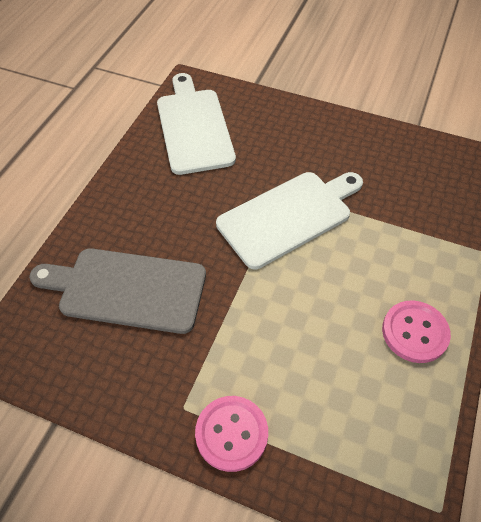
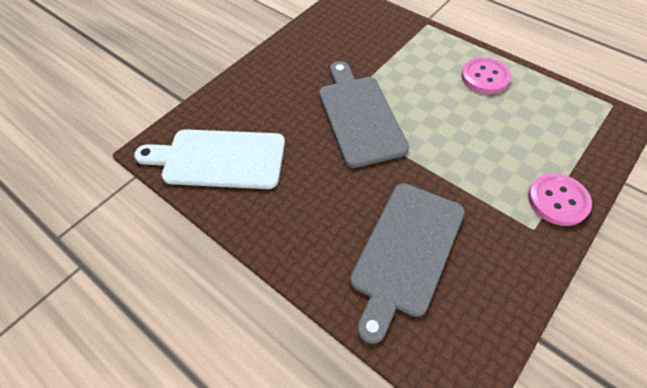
camera: 70 degrees left, 0 degrees up
(289, 216) = (359, 116): white cutting board -> grey cutting board

